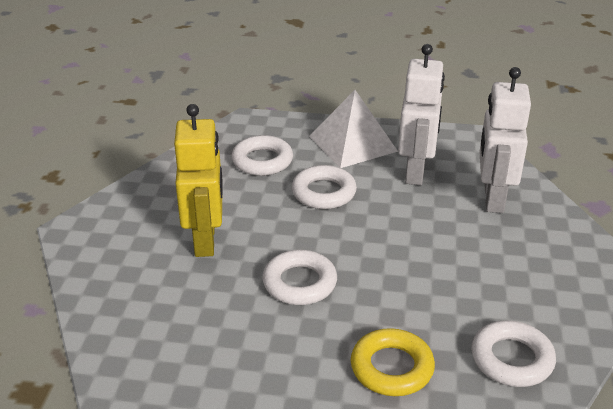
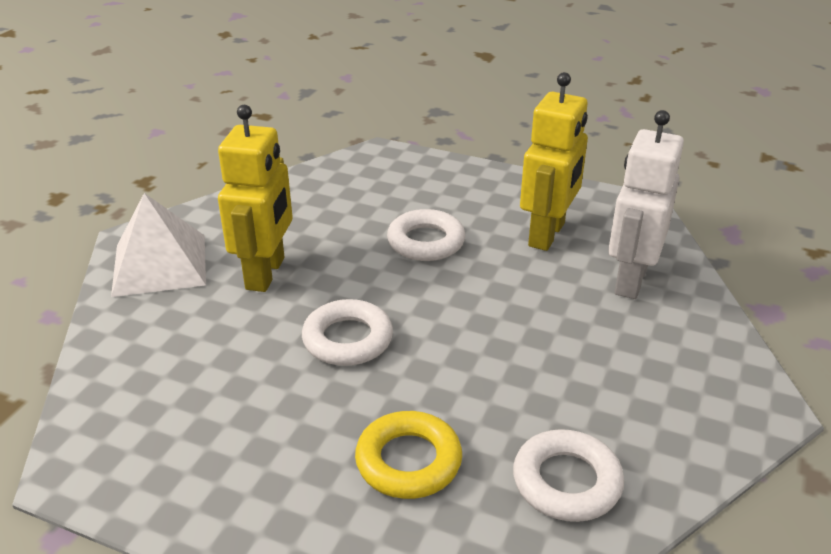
camera: 15 degrees right, 0 degrees up
(262, 161) = (373, 197): white ring -> none
(352, 143) = (486, 192): white pyramid -> white pyramid (160, 264)
(416, 172) = (547, 235): white robot -> yellow robot

